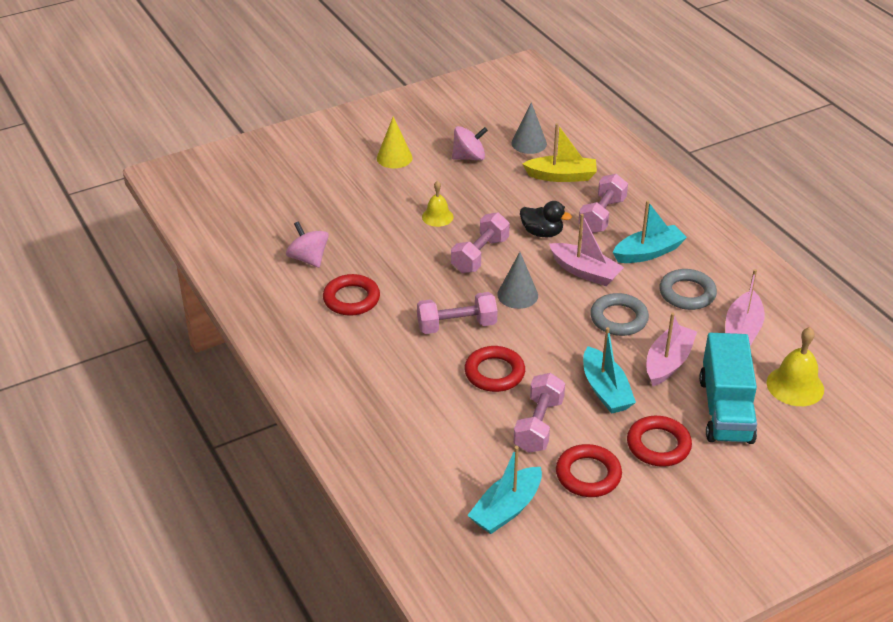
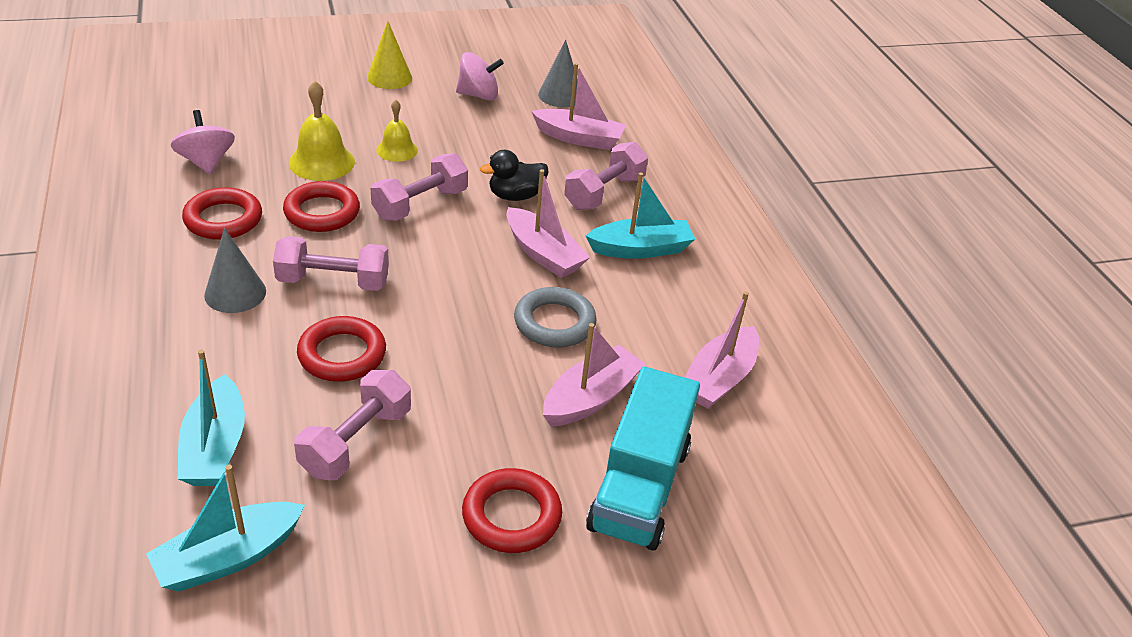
camera: 10 degrees right, 0 degrees up
(517, 295) = (437, 262): grey cone -> grey cone (235, 293)
(542, 233) = (515, 196): black duck -> black duck turned 120 degrees clockwise
(561, 176) = (579, 138): yellow boat -> pink boat
(588, 475) = (381, 535): red ring -> red ring (322, 212)
(605, 390) = (480, 415): turquoise boat -> turquoise boat (215, 447)
(687, 293) = (666, 312): grey ring -> none
(795, 386) = (761, 477): yellow bell -> yellow bell (321, 162)

